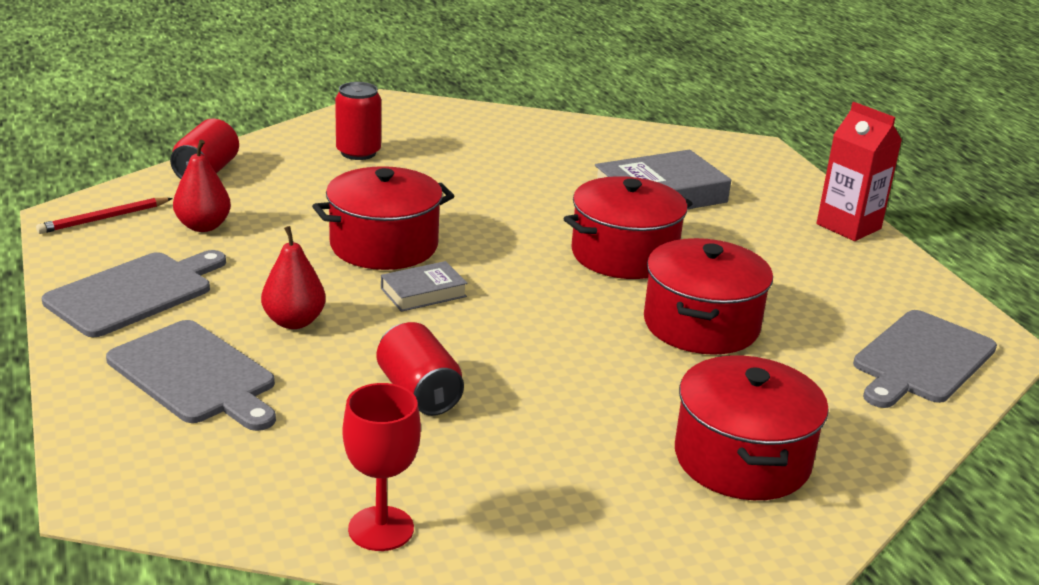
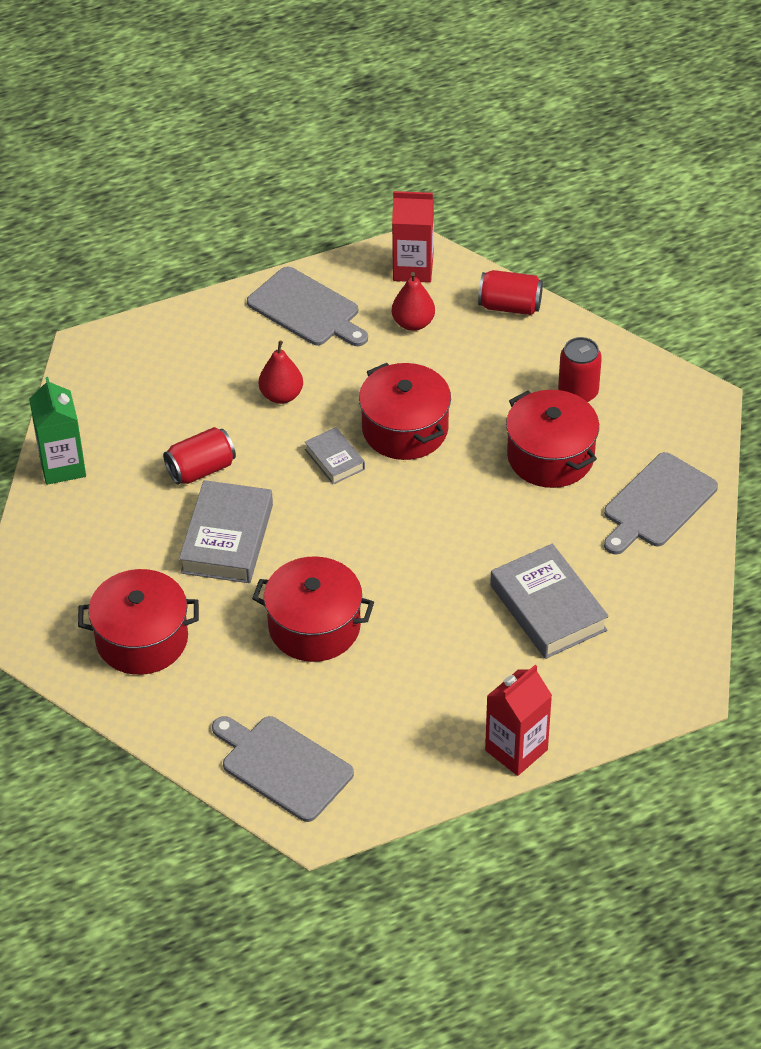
camera: 90 degrees right, 20 degrees up
(104, 218) = (413, 268): red pencil -> red carton
(195, 375) = (208, 360): grey cutting board -> grey cutting board (657, 504)
(381, 529) = (62, 466): red goblet -> green carton
(553, 378) = (227, 538): none -> grey book
(624, 254) = (422, 580): red pot -> red pot (550, 456)

